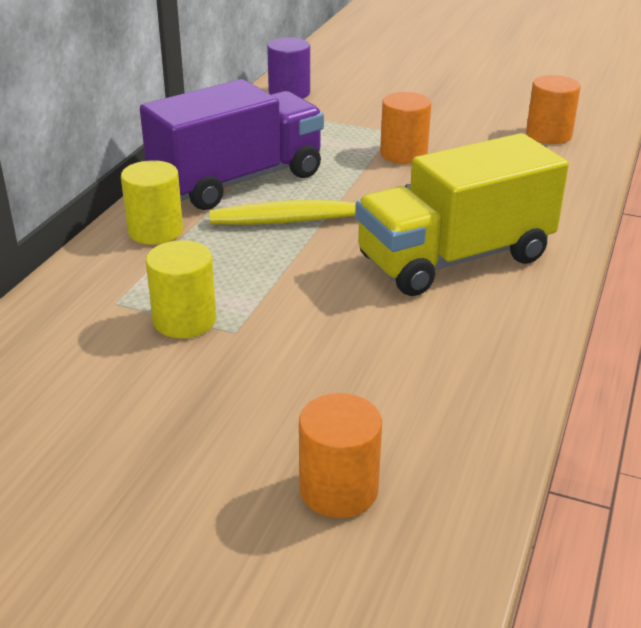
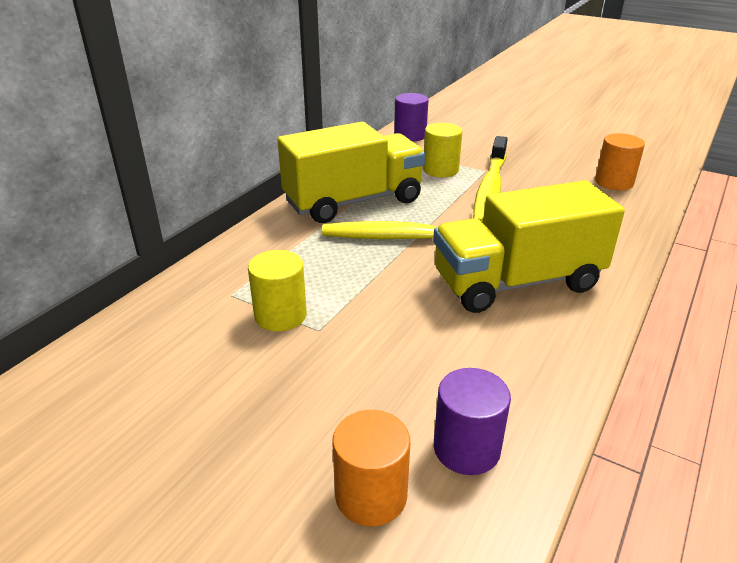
camera: 10 degrees right, 0 degrees up
(155, 231) = (279, 237): yellow cylinder -> yellow cylinder (440, 170)
(237, 181) = (353, 201): purple truck -> yellow truck
(403, 154) = (490, 189): orange cylinder -> yellow toothbrush
(431, 434) = (466, 448): none -> purple cylinder

